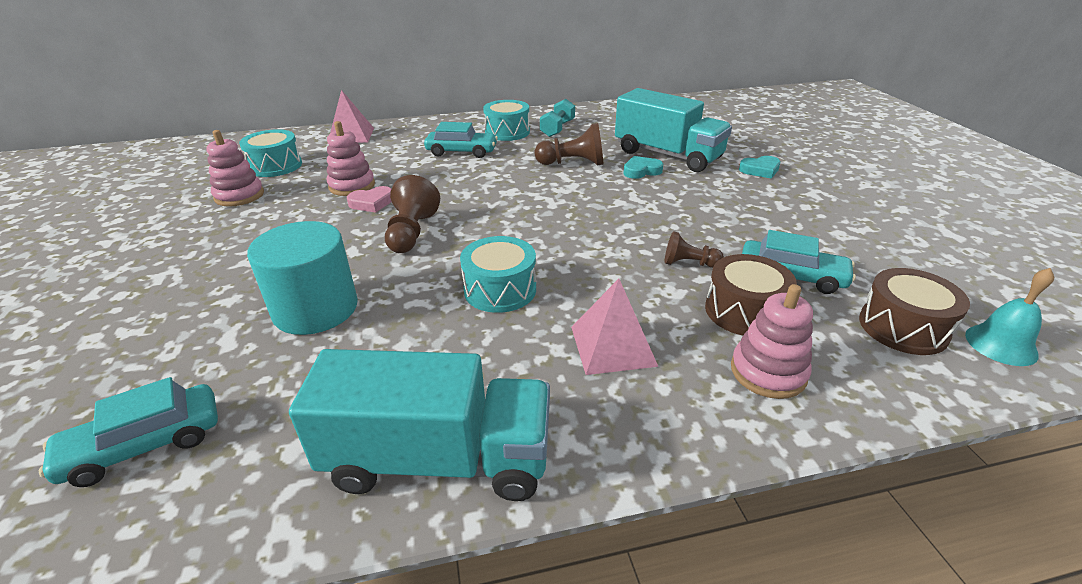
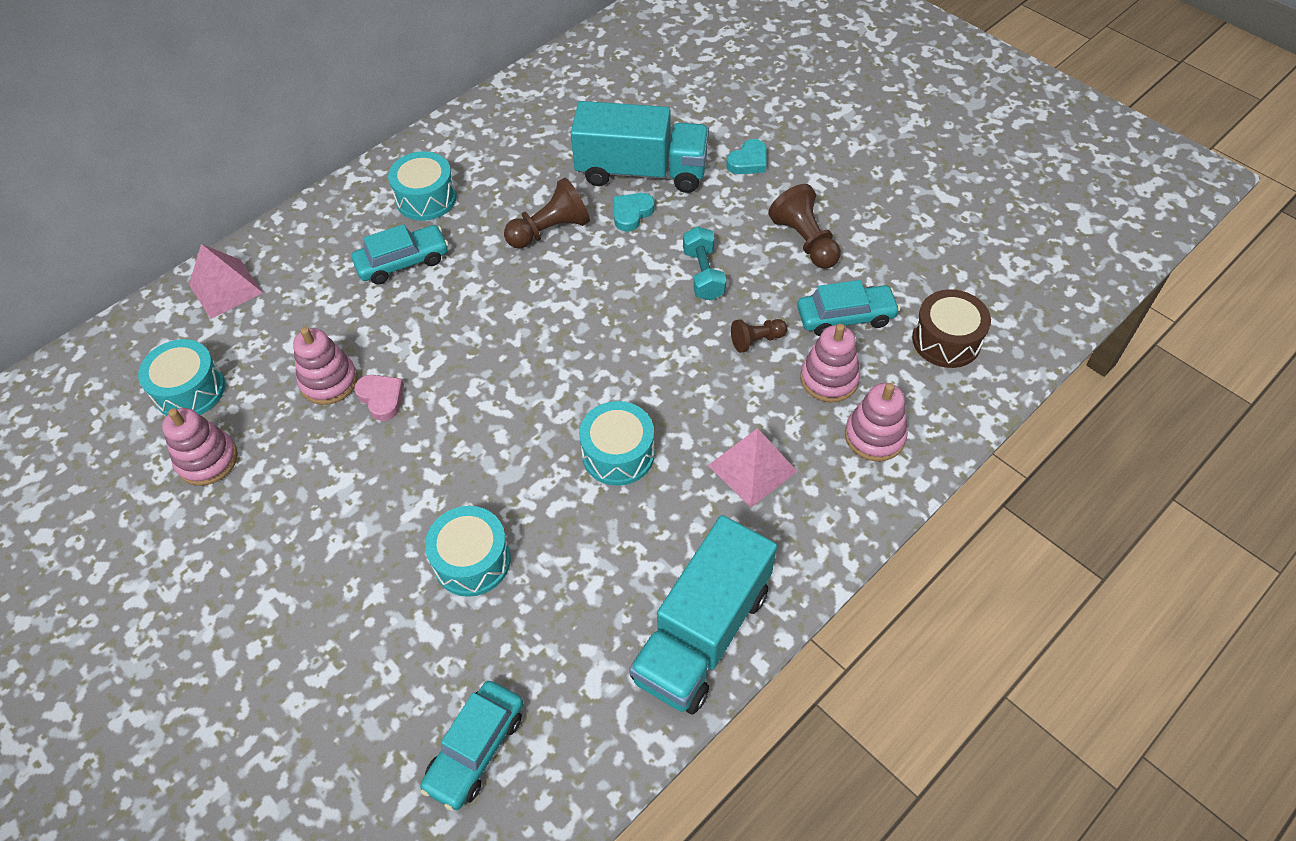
camera: 30 degrees left, 20 degrees up
(315, 309) = (472, 560): turquoise cylinder -> turquoise drum
(371, 203) = (381, 398): pink heart -> pink heart turned 75 degrees counterclockwise
(411, 233) = (469, 422): brown pawn -> brown pawn (805, 241)
(439, 459) = (702, 633): turquoise truck -> turquoise truck turned 150 degrees clockwise
(557, 129) = (483, 167): turquoise dumbbell -> turquoise dumbbell (703, 274)
(744, 311) = (829, 379): brown drum -> pink stacking toy
(1001, 344) = (1013, 326): turquoise bell -> none

